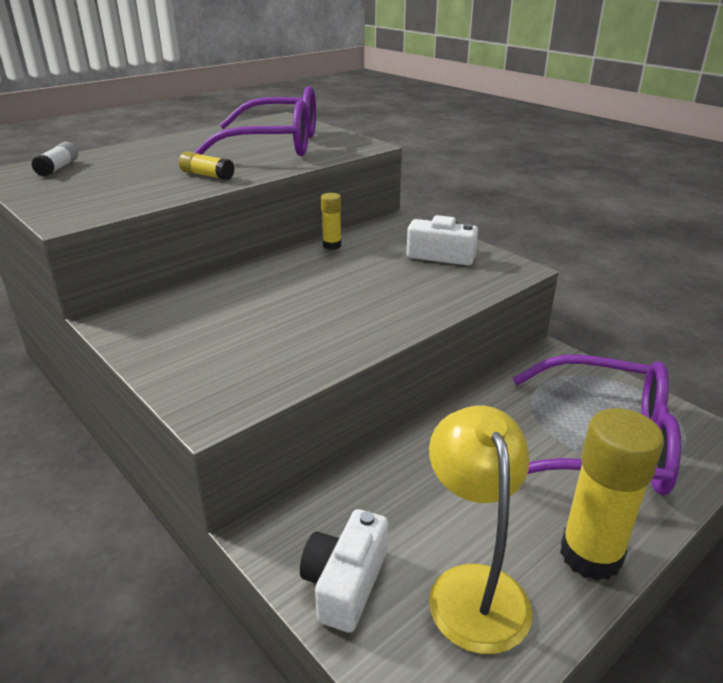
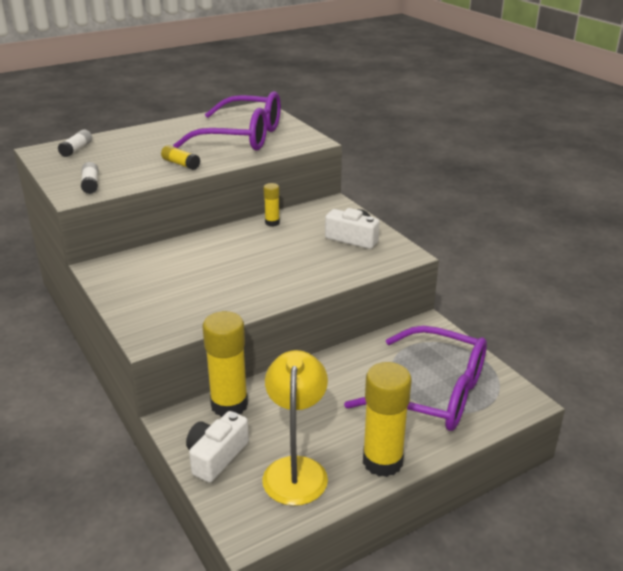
camera: 10 degrees right, 0 degrees up
(87, 204) = (91, 184): none -> white glue stick
(337, 495) = (229, 405): none -> yellow glue stick

